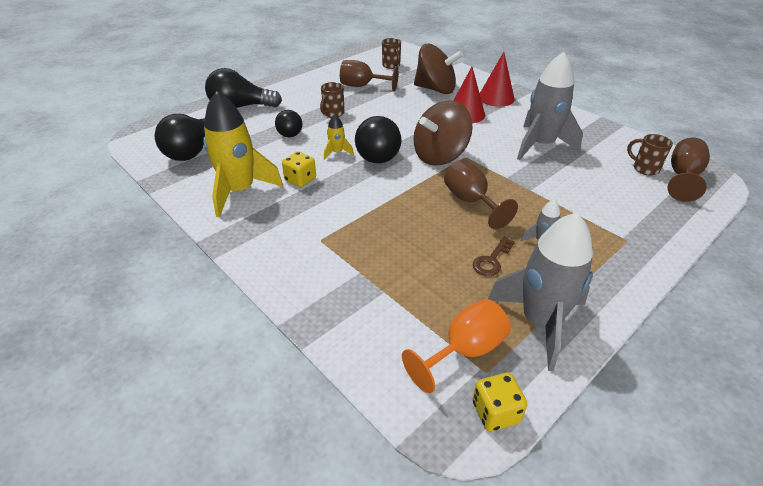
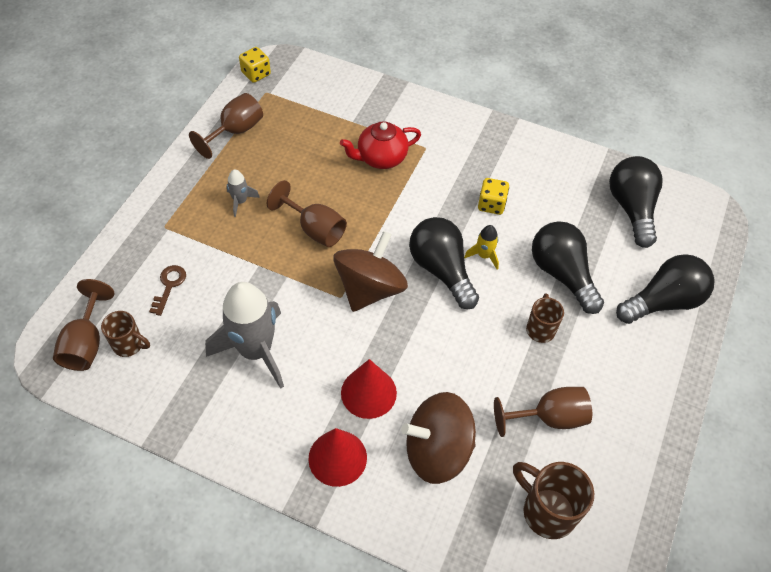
camera: 155 degrees right, 15 degrees up
(240, 191) = (534, 173): yellow rocket -> none
(290, 131) = (562, 274): black light bulb -> black light bulb, size x1.59
(374, 242) = (381, 158): none -> red teapot
(391, 65) = (547, 511): brown mug -> brown mug, size x1.59
(464, 350) = (282, 99): orange goblet -> none
(491, 260) = (280, 170): brown key -> brown key (169, 286)
(540, 322) = (235, 131): grey rocket -> brown goblet

